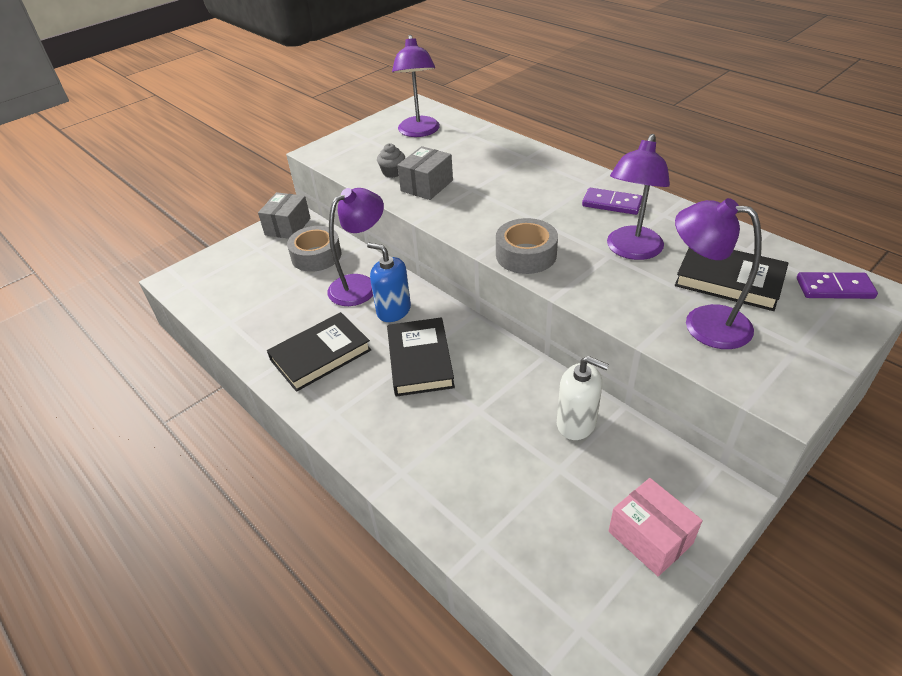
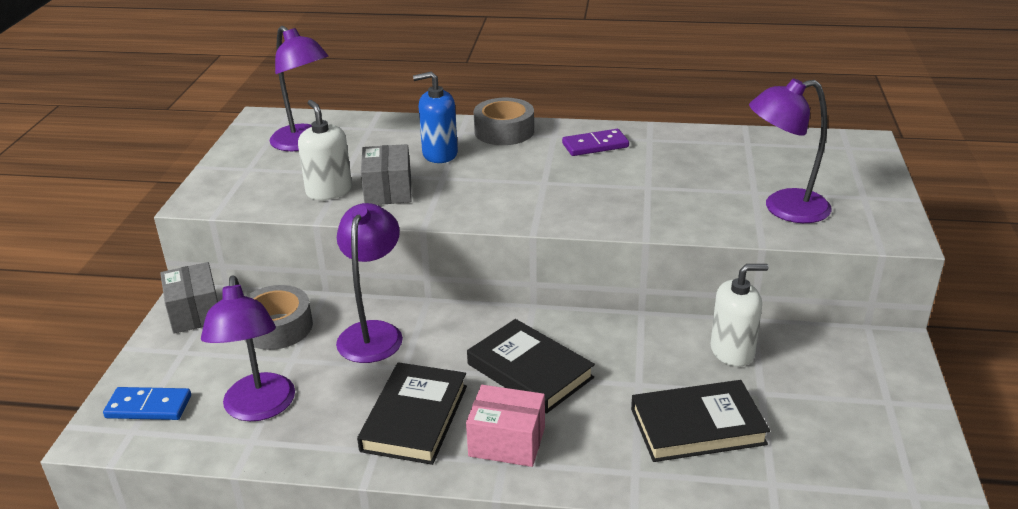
camera: 40 degrees left, 10 degrees down
(209, 275) = (148, 407): none -> blue domino
(392, 172) = (329, 191): grey cupcake -> white soap dispenser
(393, 310) = (443, 340): blue soap dispenser -> blue soap dispenser (440, 154)
(526, 255) = (575, 214): grey tape -> grey tape (504, 131)
(631, 251) = (661, 177): purple lamp -> purple lamp (259, 408)
(650, 537) = (882, 403): pink box -> pink box (507, 442)
(729, 280) = (762, 170): black book -> black book (697, 426)
(834, 288) = (838, 149): purple domino -> none

